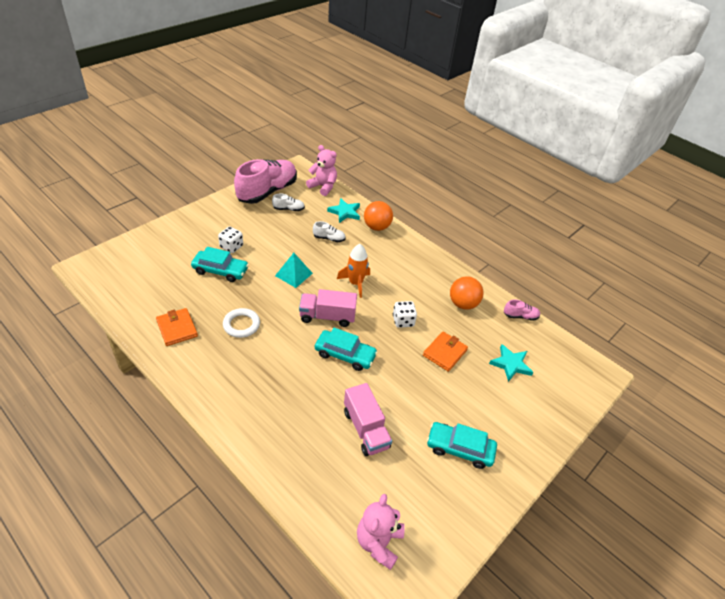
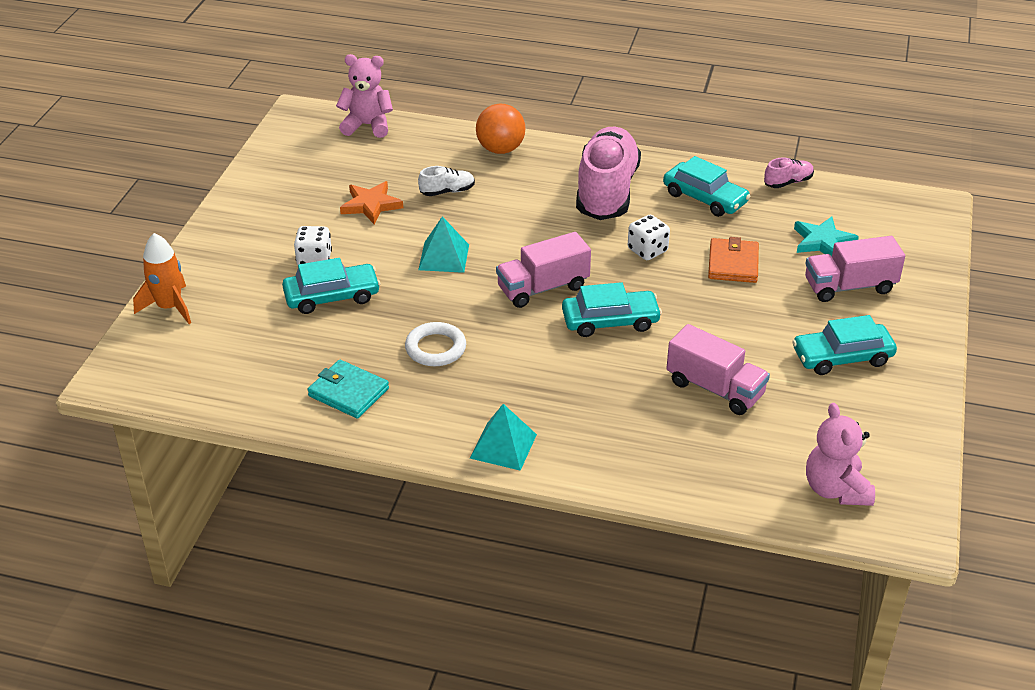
camera: 25 degrees left, 5 degrees down
(177, 328) = (348, 392): orange wallet -> turquoise wallet
(220, 402) = (503, 446): none -> turquoise pyramid
(267, 191) = (288, 165): pink shoe -> pink shoe (606, 192)
(285, 229) = (371, 205): none -> orange star
(288, 209) = (347, 176): white shoe -> none
(345, 212) = (435, 148): turquoise star -> none
(355, 283) = (541, 232): orange rocket -> orange rocket (169, 307)
(463, 304) = (705, 198): orange ball -> turquoise car
(503, 402) = (849, 286): none -> pink truck

